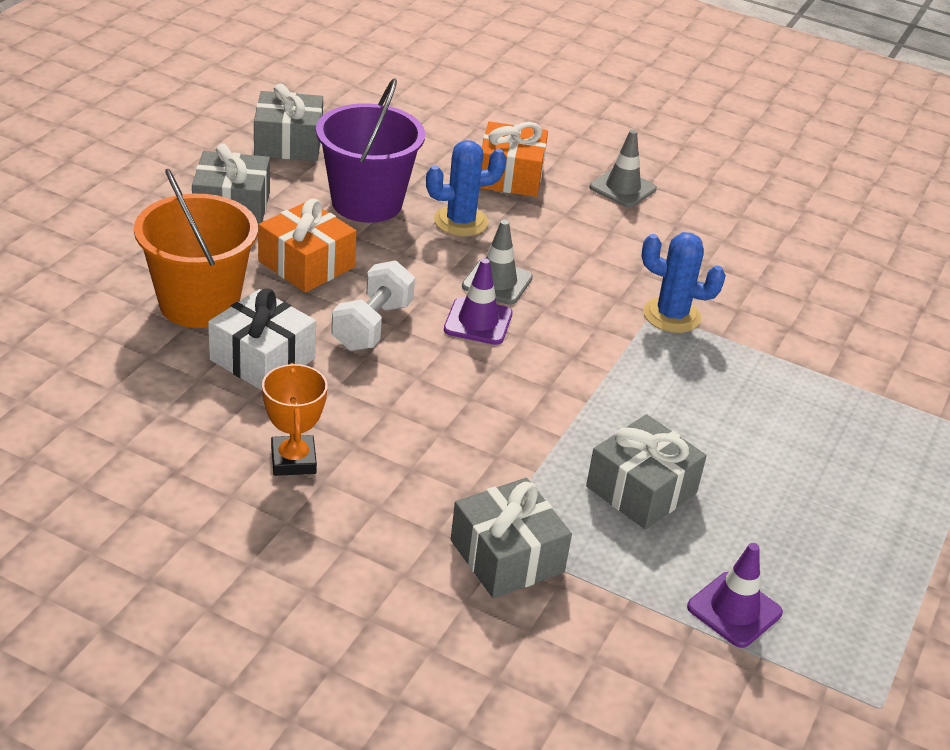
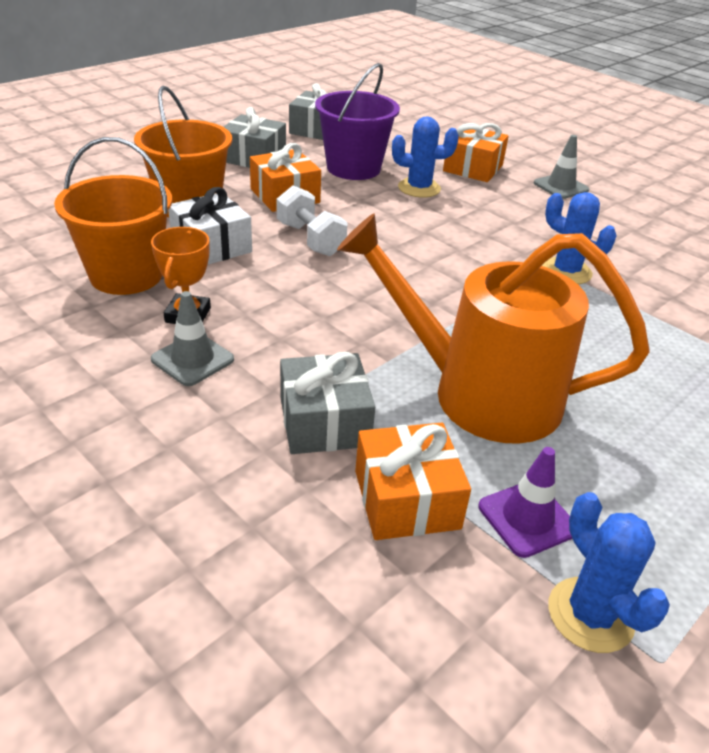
camera: 20 degrees right, 0 degrees up
(188, 421) = (126, 275): none -> orange bucket
(372, 326) = (310, 239): white dumbbell -> white dumbbell turned 75 degrees counterclockwise
(478, 322) = (397, 250): purple traffic cone -> none
(497, 282) = (427, 228): grey traffic cone -> grey traffic cone (192, 359)
(621, 618) = (406, 499): none -> orange gift
(641, 490) = (479, 394): grey gift -> orange watering can
(815, 683) = (590, 615): none -> blue cactus

